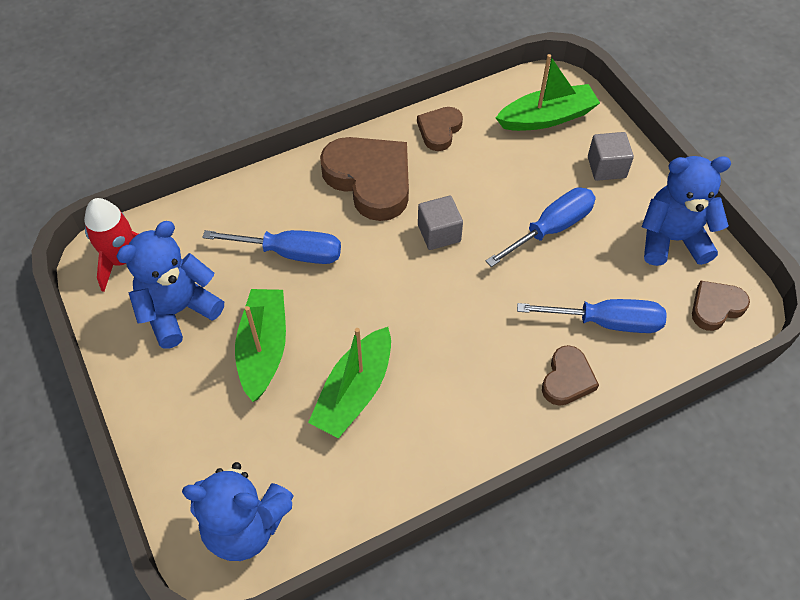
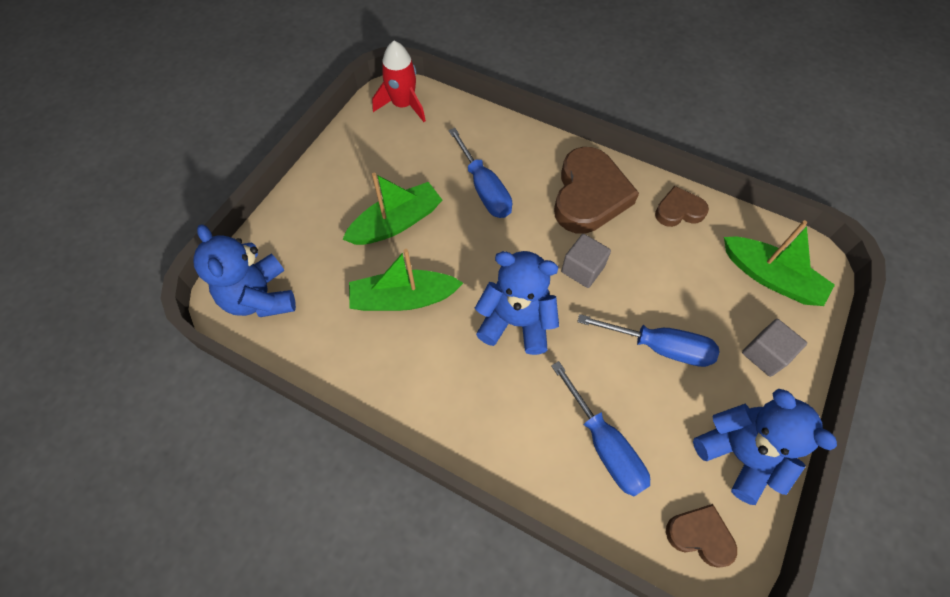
camera: 55 degrees right, 5 degrees up
(178, 311) = (389, 158): blue teddy bear -> blue teddy bear (516, 322)
(567, 379) = (524, 444): brown heart -> none

